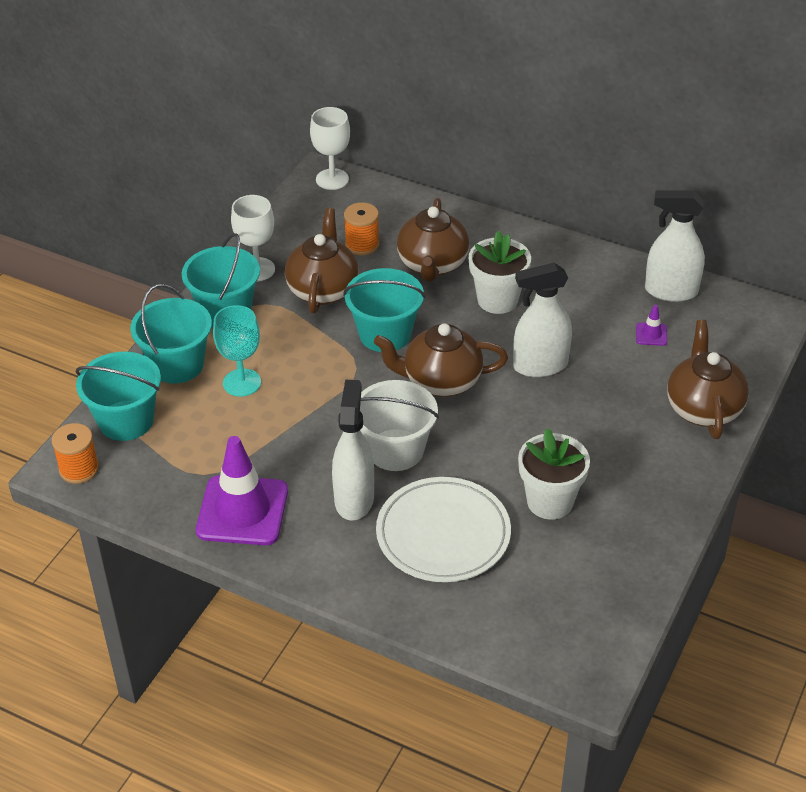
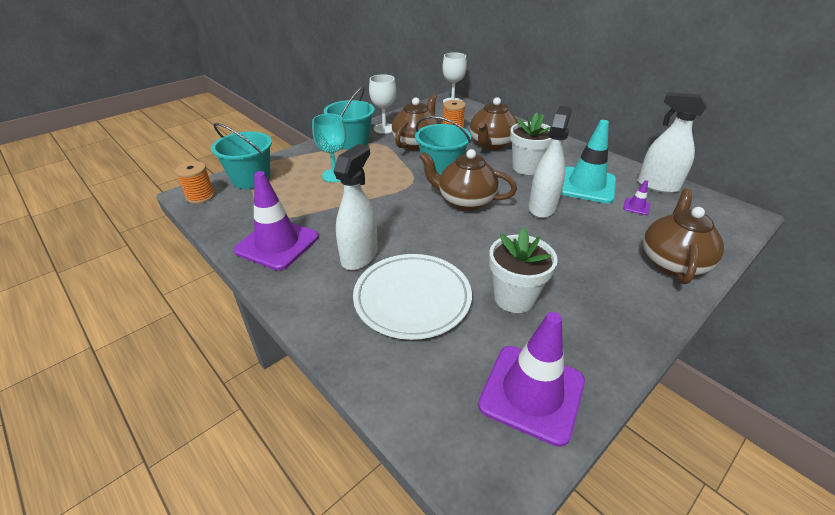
camera: 20 degrees right, 5 degrees down
(177, 364) = (304, 159): turquoise bucket -> none
(395, 450) = (409, 233): white bucket -> none
(540, 366) = (542, 207): white spray bottle -> white spray bottle turned 105 degrees clockwise
(583, 313) = (586, 185): none -> turquoise traffic cone
(599, 595) = (532, 393): none -> purple traffic cone

